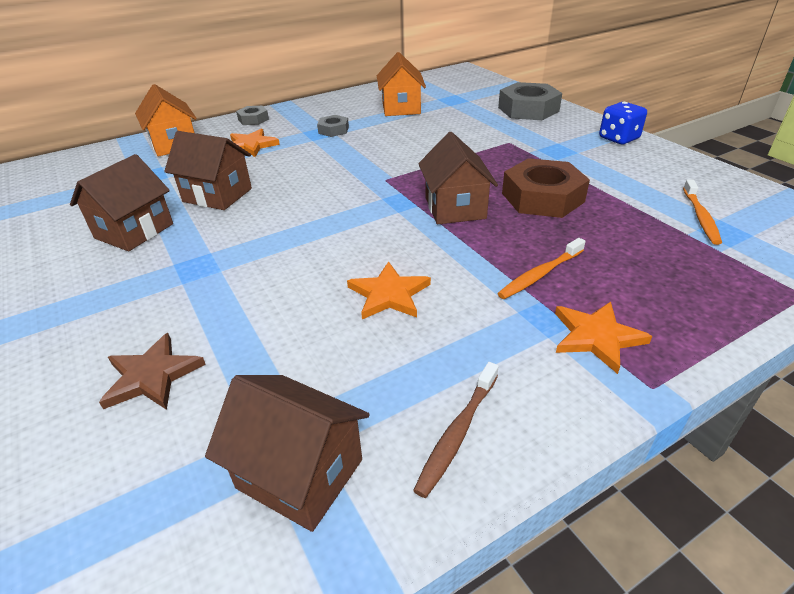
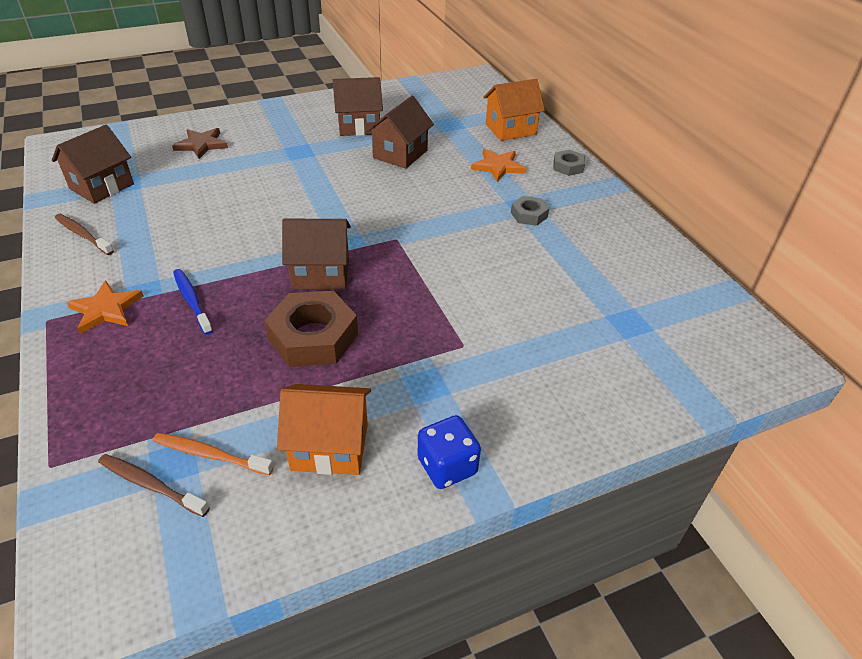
camera: 95 degrees right, 5 degrees up
(134, 231) = (359, 126): brown house -> brown house turned 45 degrees counterclockwise
(389, 294) = (217, 224): orange star -> none
(401, 108) = (595, 270): orange house -> orange house (330, 446)
(528, 109) = (580, 395): grey nut -> none
(540, 274) = (192, 301): orange toothbrush -> blue toothbrush
(754, 236) = (151, 485): none -> brown toothbrush

